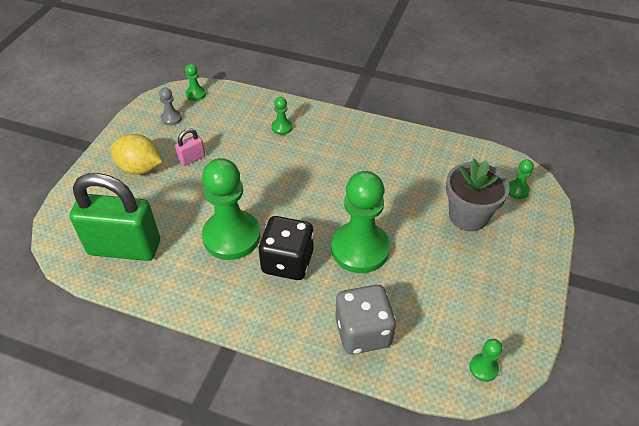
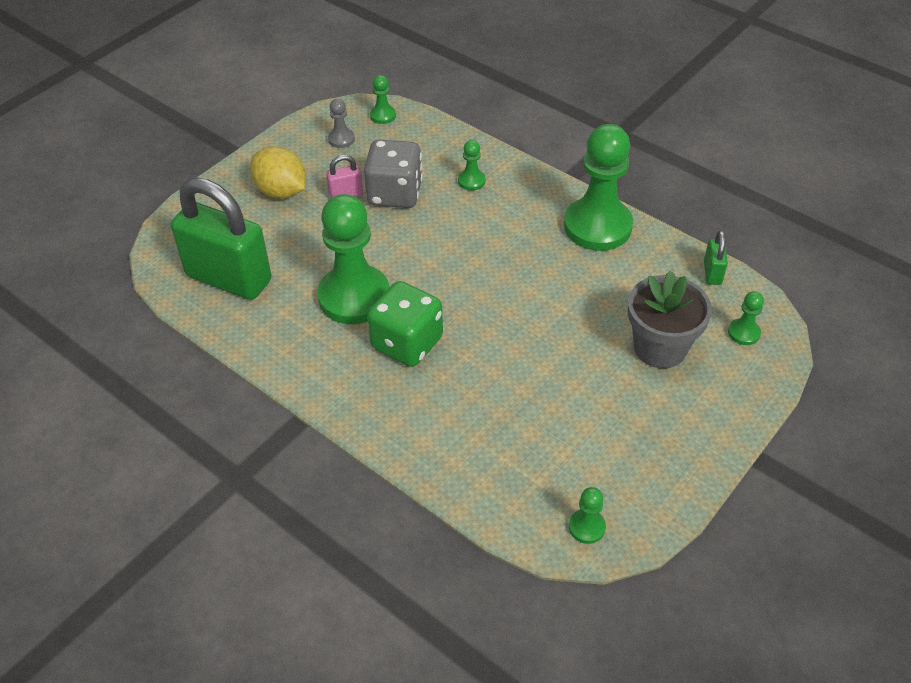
camera: 20 degrees right, 0 degrees up
(287, 262) = (407, 343): black dice -> green dice
(360, 249) = (501, 351): green pawn -> green pawn (597, 226)
(363, 332) = (460, 446): grey dice -> grey dice (395, 194)
(476, 153) = (712, 273): none -> green padlock

